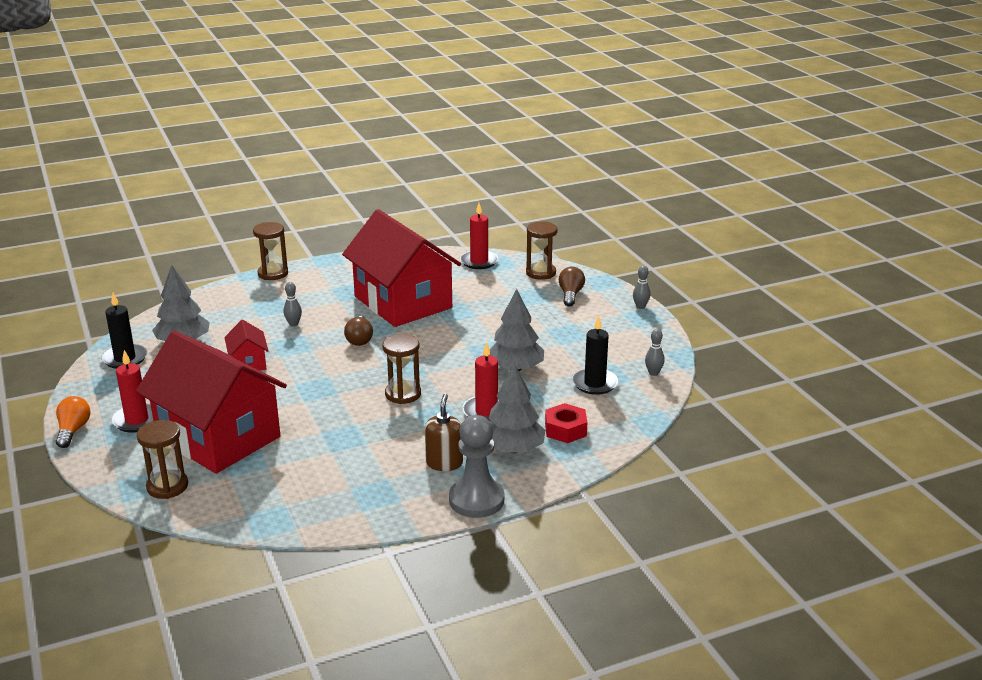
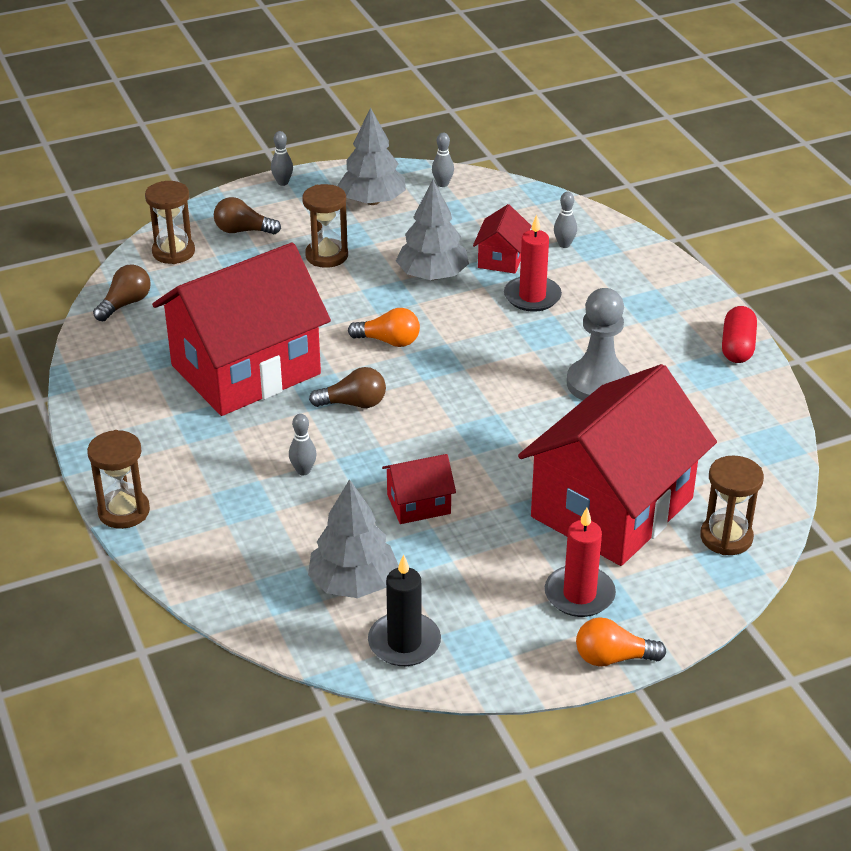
camera: 90 degrees left, 10 degrees up
(403, 394) = (496, 359): brown hourglass -> brown hourglass (326, 256)
(407, 514) = (737, 347): none -> red capsule
(430, 351) = (389, 341): none -> orange light bulb
(444, 463) = (640, 325): brown soap dispenser -> none
(476, 500) = (704, 302): grey pawn -> grey pawn (598, 383)
(479, 261) = (125, 304): red candle -> brown light bulb
(513, 449) = (606, 279): grey tree -> grey tree (372, 201)
(541, 399) = (501, 258): none -> red house
(565, 430) = (564, 244): red nut -> grey bowling pin
(594, 383) = (466, 222): black candle -> none

